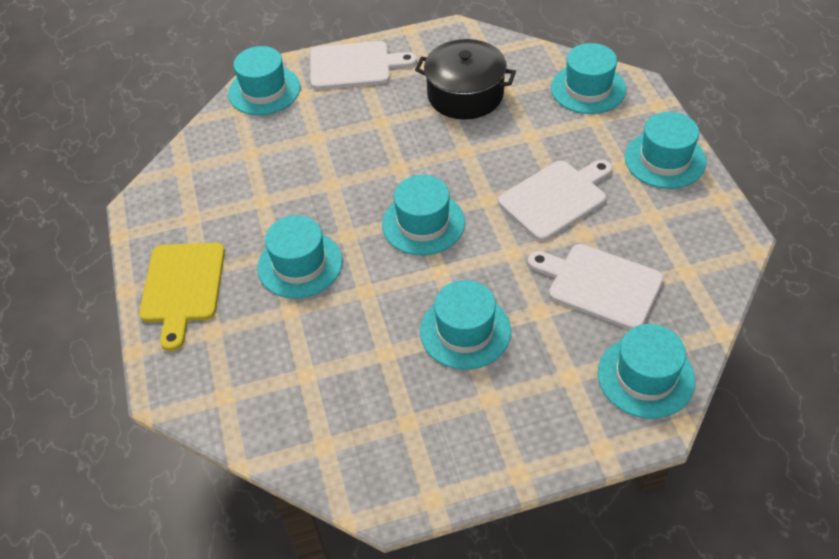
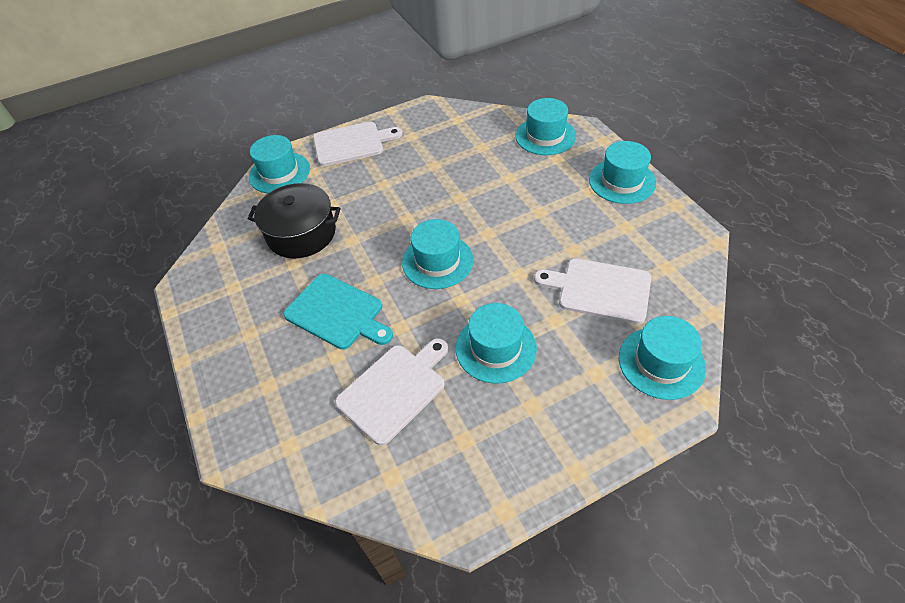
camera: 10 degrees left, 0 degrees up
(182, 287) = (234, 350): yellow cutting board -> none
(300, 264) = (337, 313): turquoise hat -> turquoise cutting board
(465, 94) = (448, 153): black pot -> black pot (301, 233)
(555, 198) = (543, 224): white cutting board -> white cutting board (394, 389)

